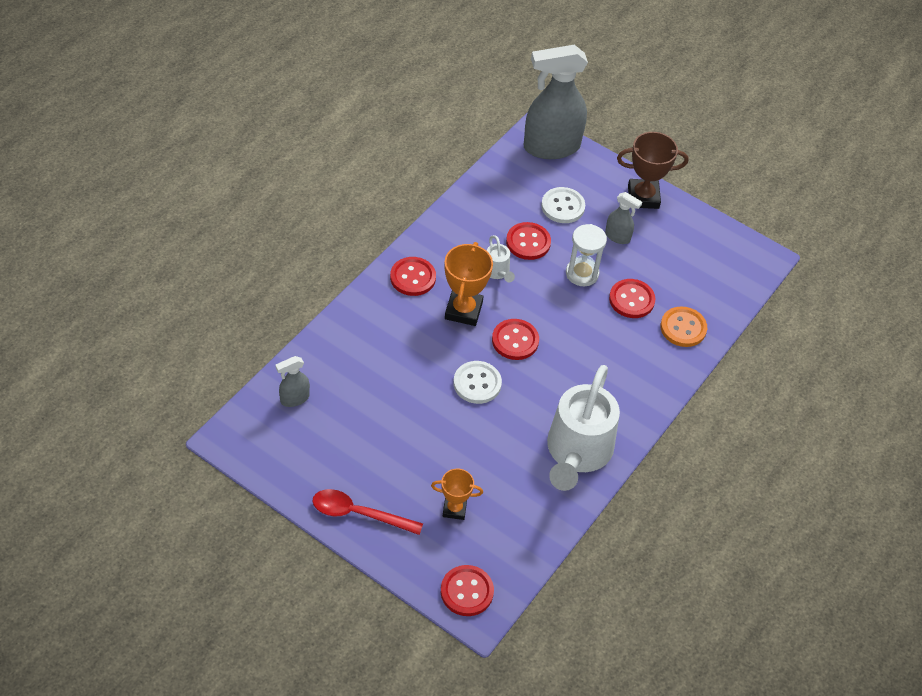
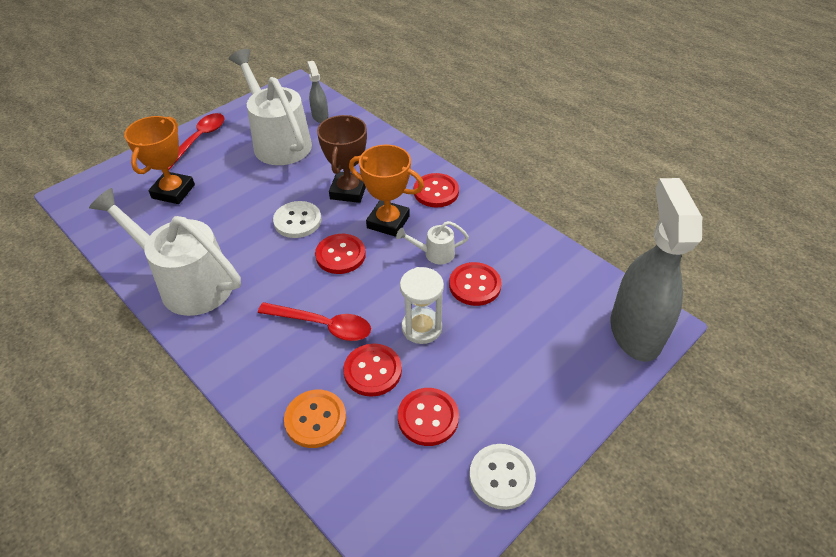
camera: 105 degrees right, 5 degrees down
(349, 430) = (278, 141): none -> white watering can
(454, 509) = (173, 191): orange trophy -> orange trophy, size x1.61
(467, 591) = (94, 190): red button -> red button (428, 418)
(563, 206) = (530, 327): white button -> white button (501, 477)
(597, 339) = (323, 325): none -> red spoon
(618, 237) = (477, 376): grey spray bottle -> none
(643, 197) = (549, 422): brown trophy -> brown trophy (348, 191)

